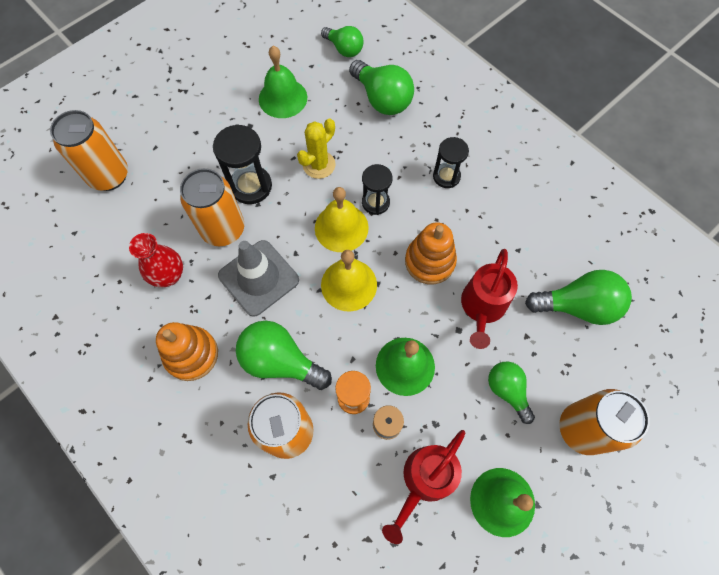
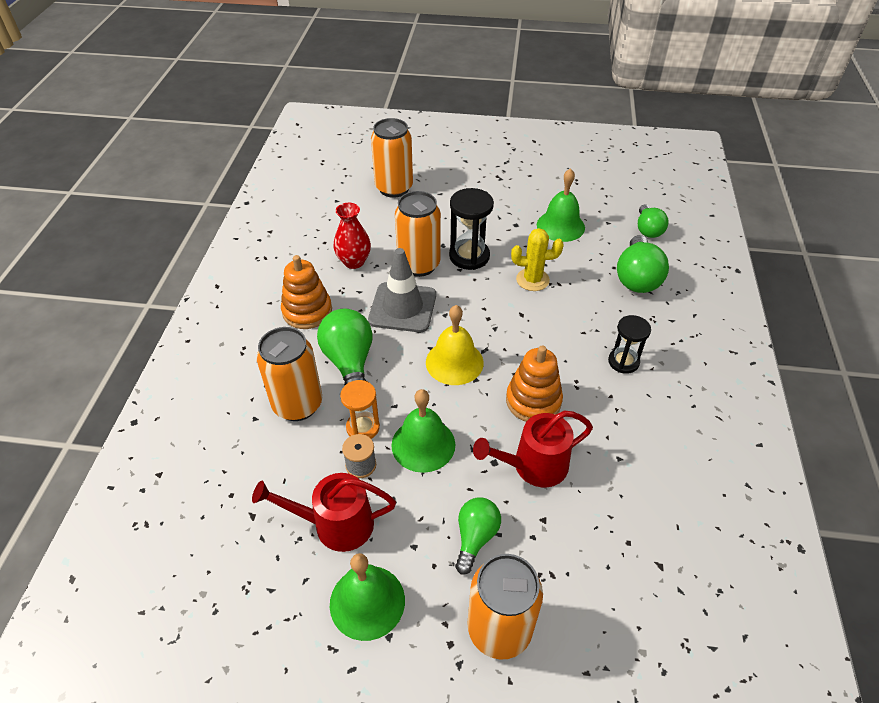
camera: 50 degrees right, 20 degrees down
(341, 227) = (497, 326): yellow bell -> none
(375, 202) = (543, 332): black hourglass -> none
(577, 306) = (619, 544): green light bulb -> none

